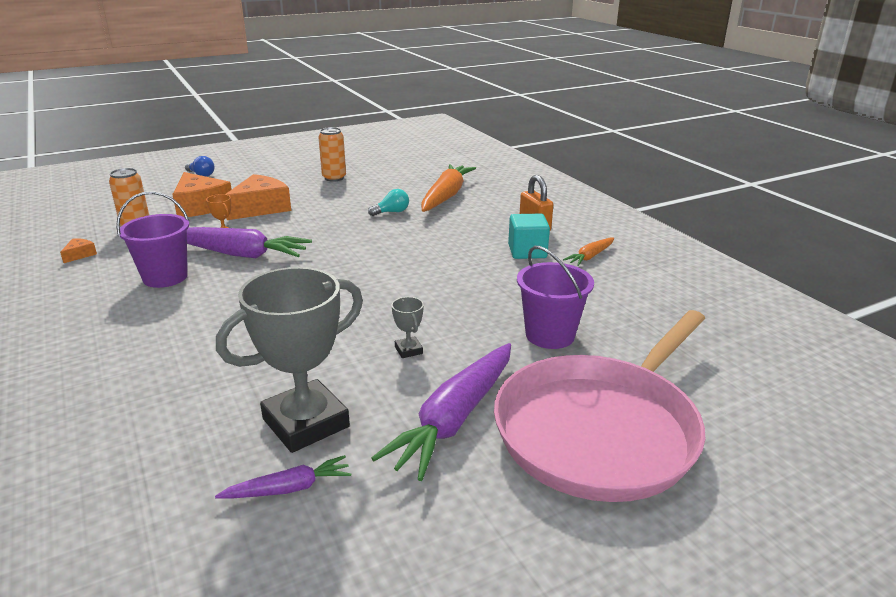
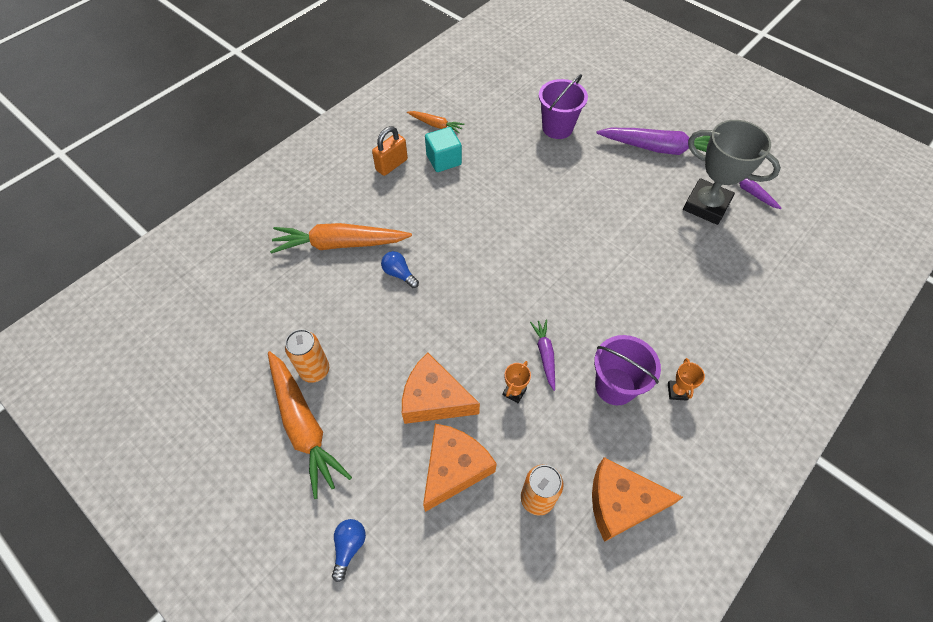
camera: 110 degrees left, 30 degrees up
(80, 255) = (621, 503): orange cheese -> orange cheese, size x2.31
(113, 306) = (677, 391): none -> orange trophy
(238, 254) = (545, 355): purple carrot -> purple carrot, size x0.50
(296, 172) = (304, 425): none -> orange carrot
(391, 212) = (399, 274): turquoise light bulb -> blue light bulb
(408, 350) = (614, 186): grey trophy -> none
(601, 430) = (630, 97): pink pan -> none

